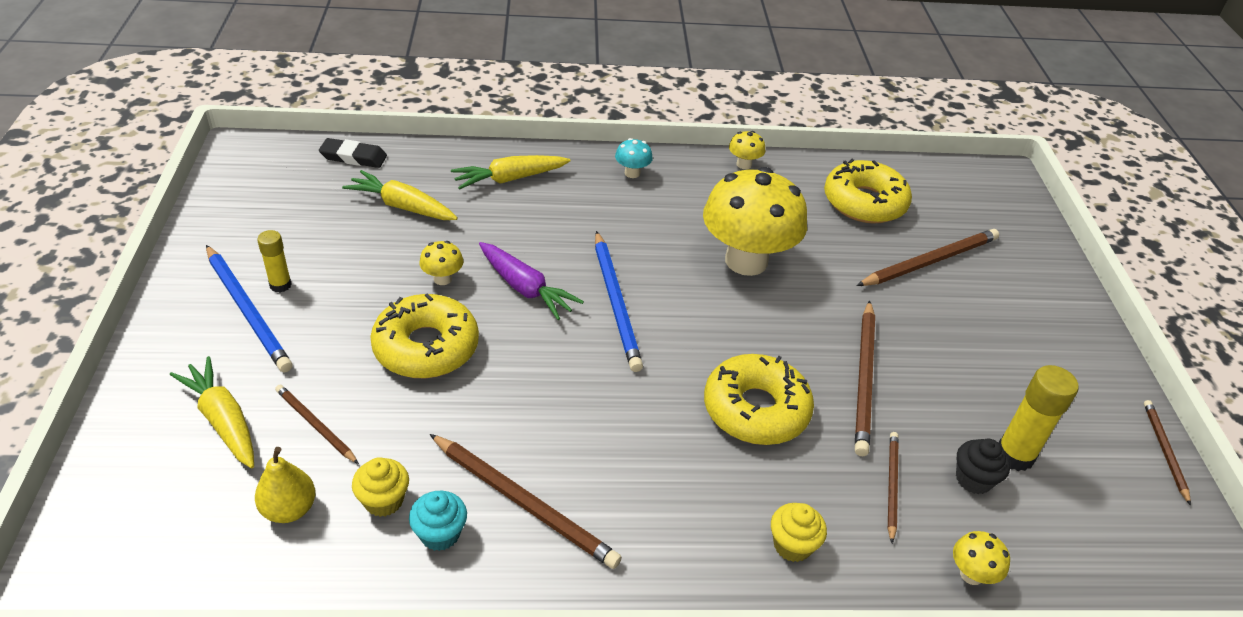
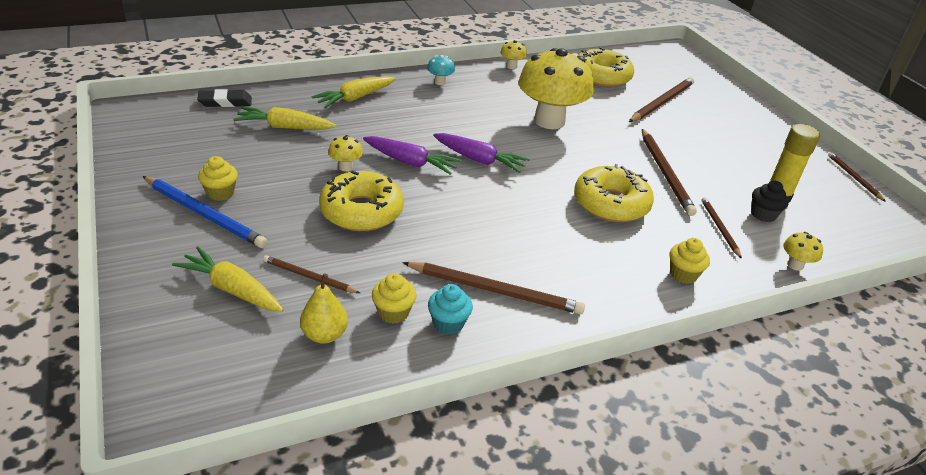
camera: 20 degrees left, 5 degrees down
(280, 285) = (220, 193): yellow glue stick -> yellow cupcake
(616, 303) = (479, 160): blue pencil -> purple carrot

